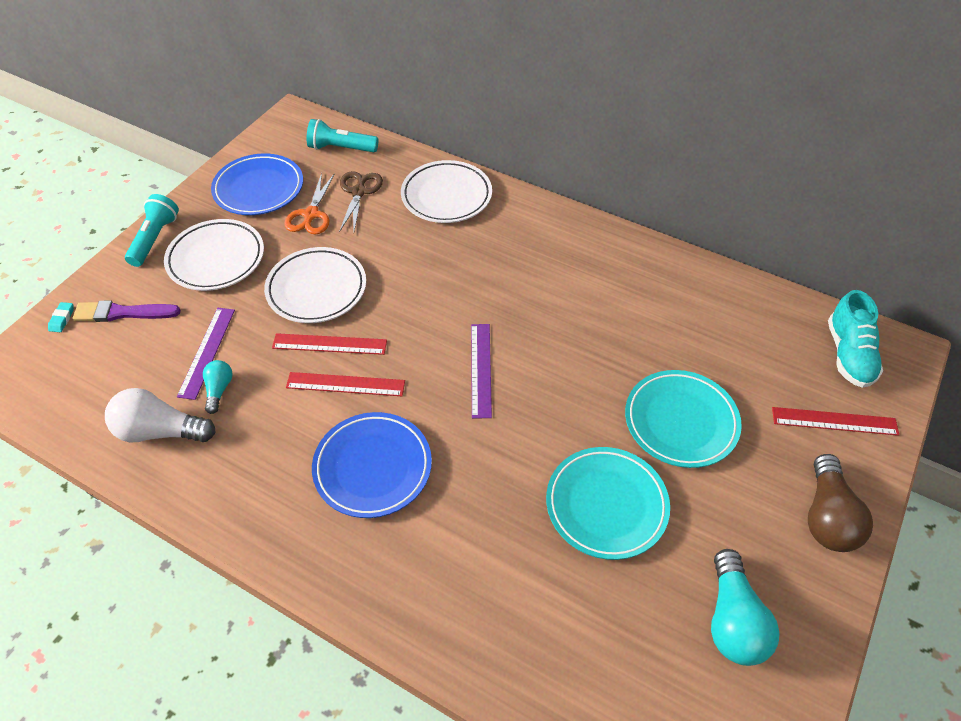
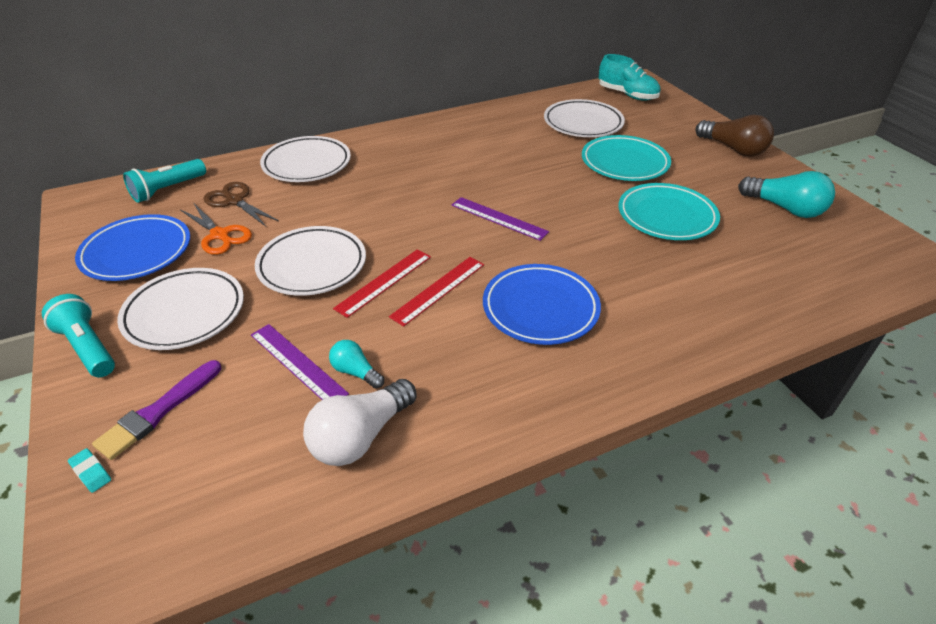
camera: 55 degrees left, 10 degrees down
(730, 346) = (583, 123): none -> white plate
(834, 421) = (669, 119): red ruler -> none

